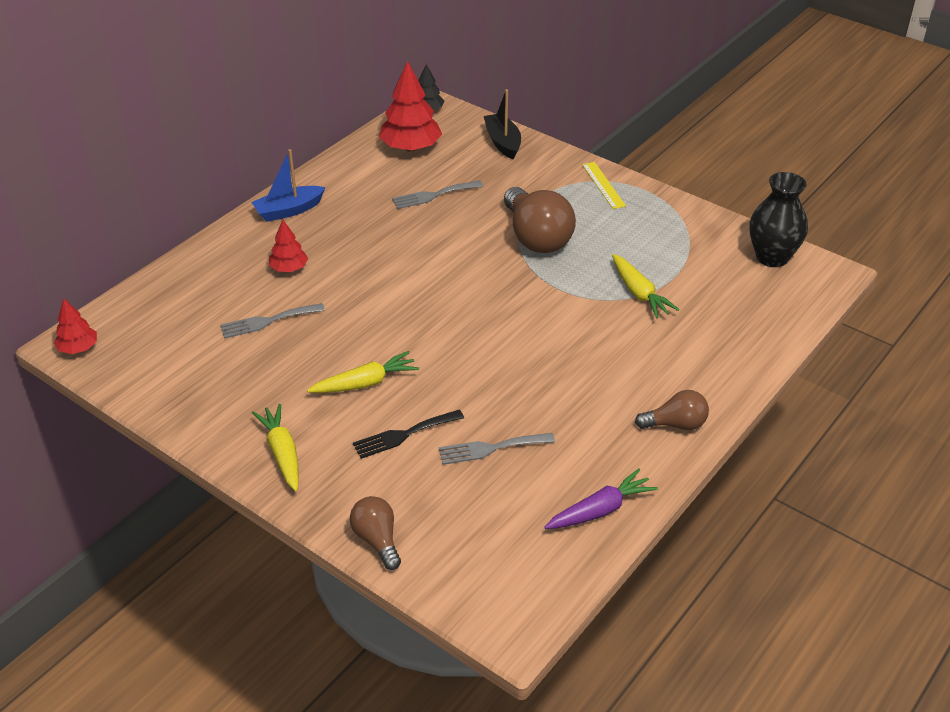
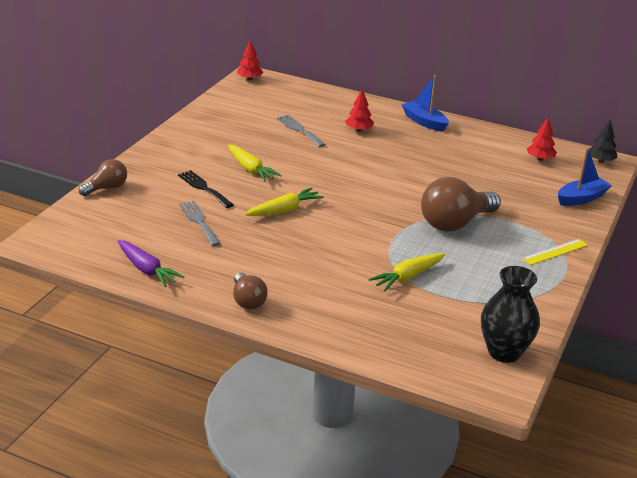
camera: 75 degrees right, 10 degrees down
(282, 453) = (176, 149): yellow carrot -> yellow carrot (284, 210)
(410, 147) = (540, 159): red tree -> red tree, size x0.56
(433, 195) = (482, 174): grey fork -> none
(503, 142) = (581, 198): black boat -> blue boat

